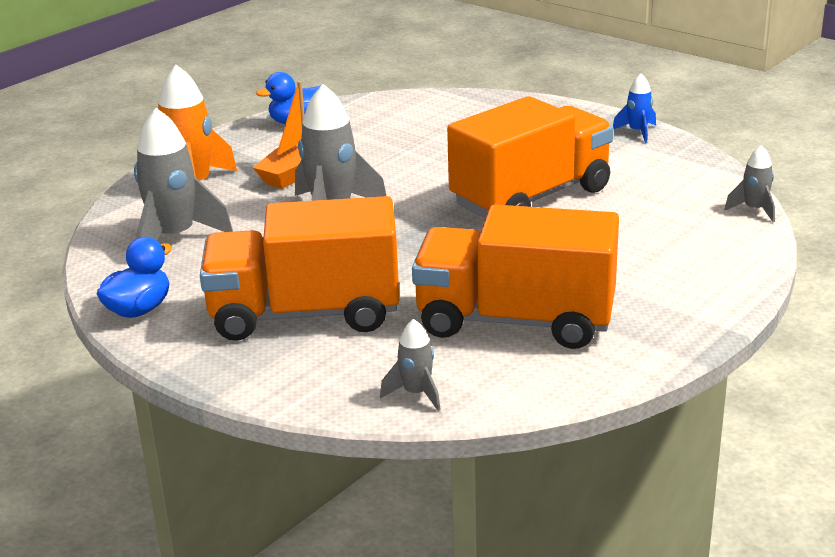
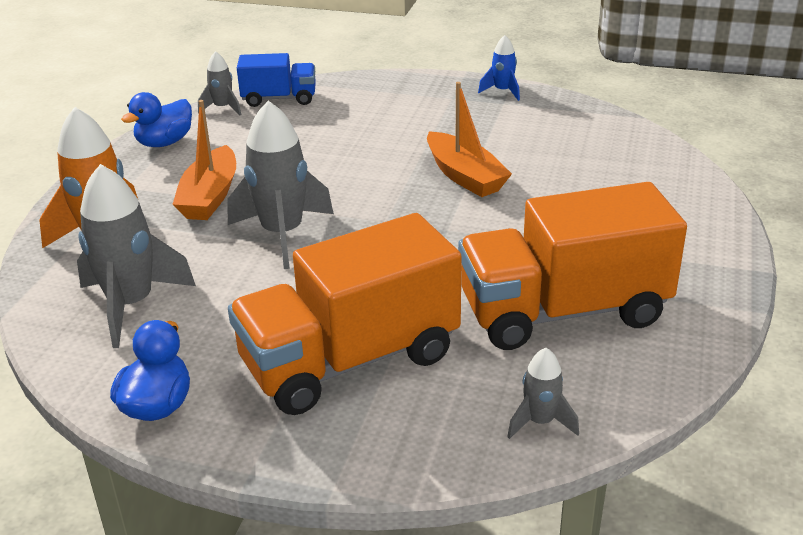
camera: 25 degrees left, 5 degrees up
(423, 103) = (279, 98): none -> blue truck
(531, 197) = (465, 176): orange truck -> orange boat
(754, 210) = (666, 147): grey rocket -> grey rocket (223, 108)

